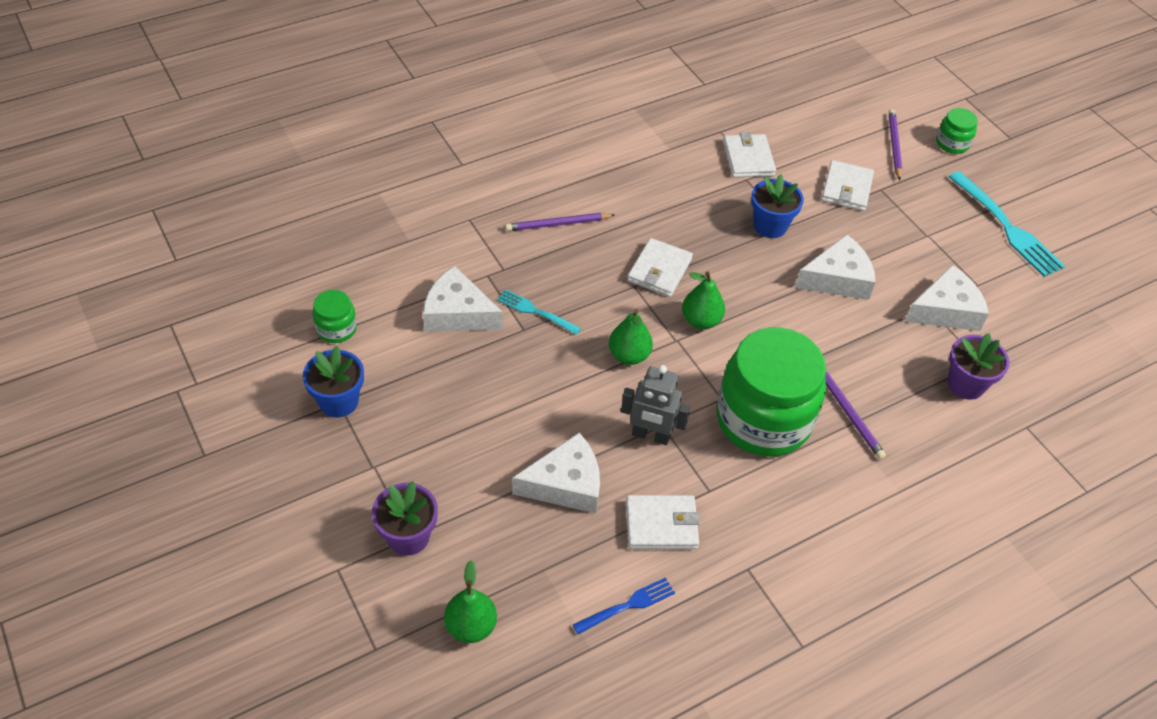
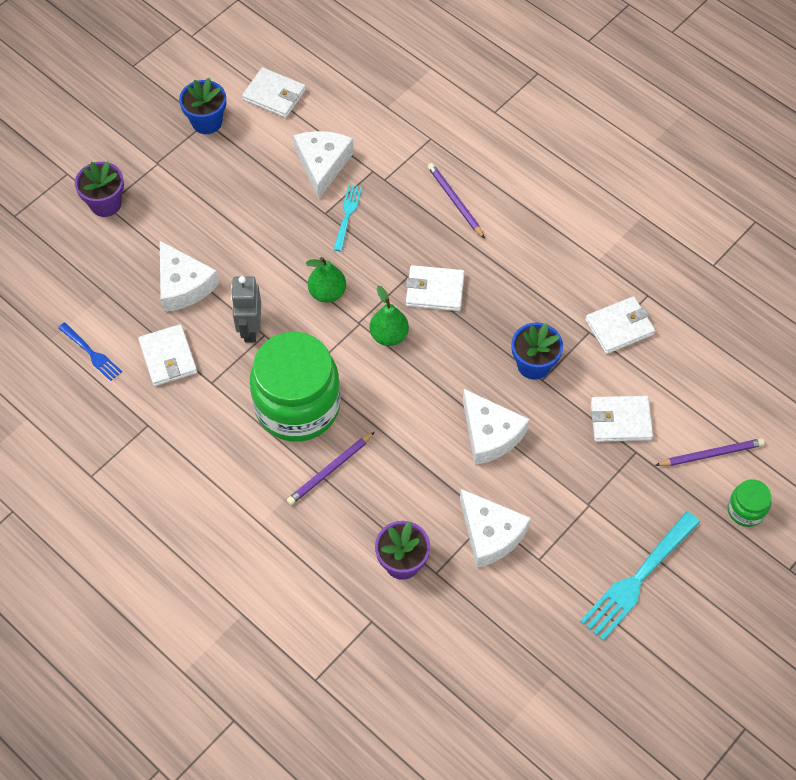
camera: 75 degrees right, 10 degrees up
(336, 329) = (274, 95): green jar -> white wallet
(471, 626) = (46, 263): green pear -> none

